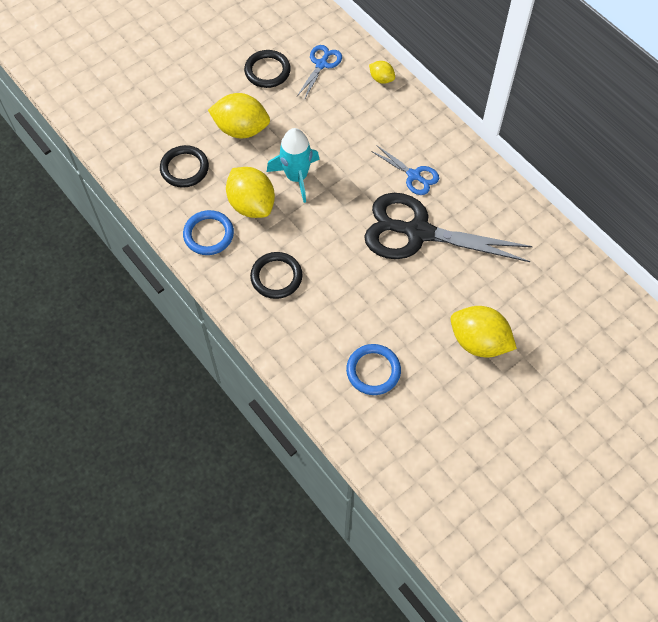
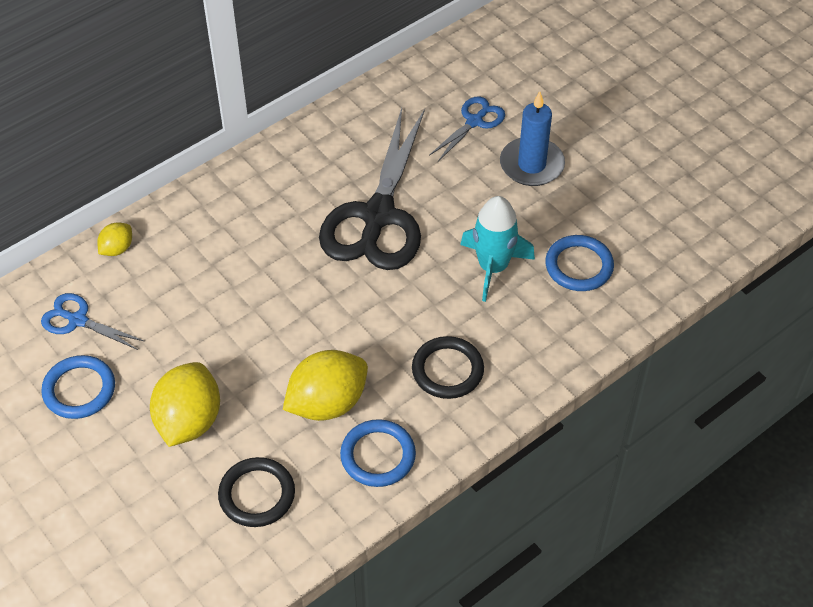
camera: 90 degrees left, 10 degrees down
(267, 71) = (79, 390): black ring -> blue ring
(296, 177) = (282, 349): turquoise rocket -> turquoise rocket (493, 267)
(414, 175) = (288, 218): blue scissors -> blue scissors (474, 121)
(479, 342) = (531, 165): yellow lemon -> blue candle

